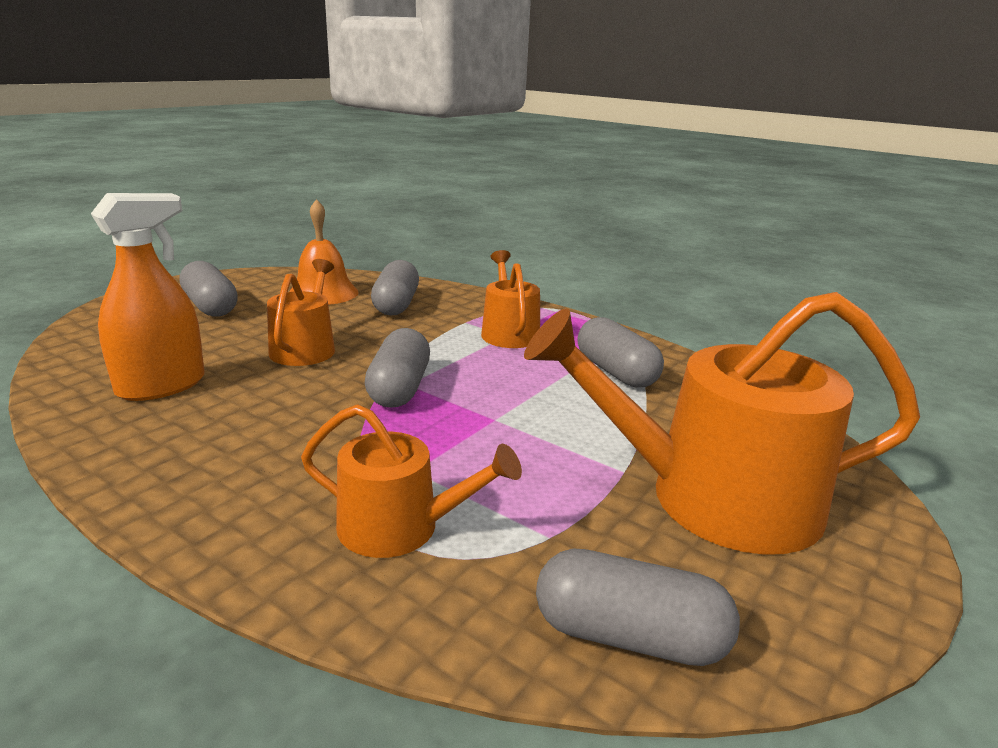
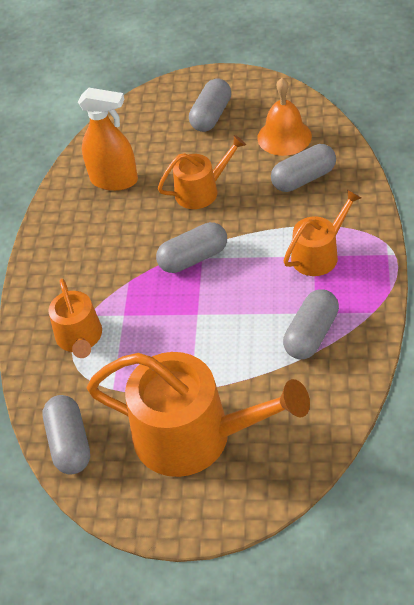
camera: 65 degrees right, 25 degrees up
(712, 498) = (195, 436): orange watering can -> orange watering can turned 135 degrees clockwise

